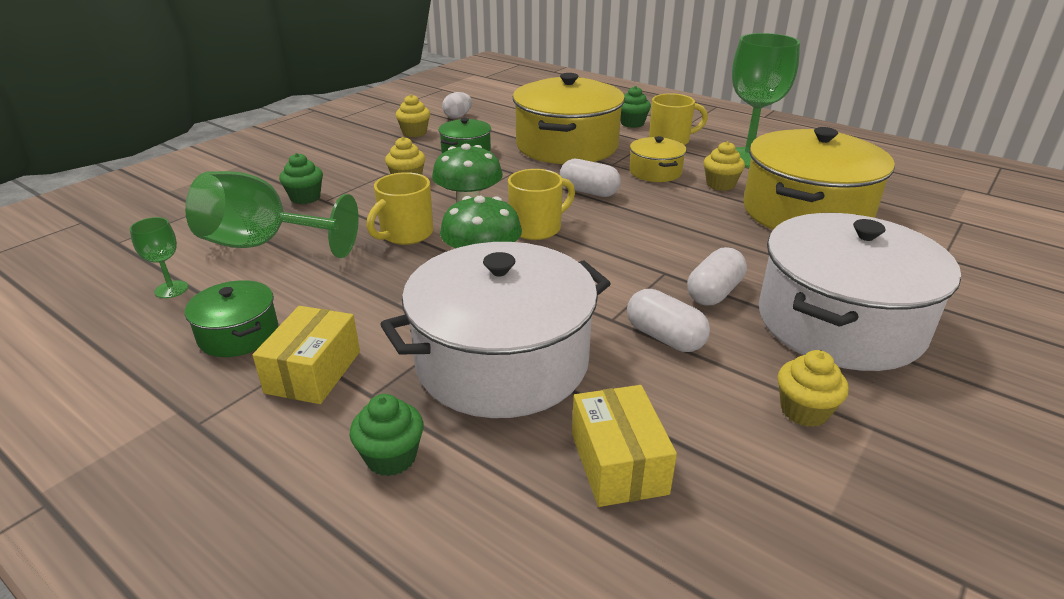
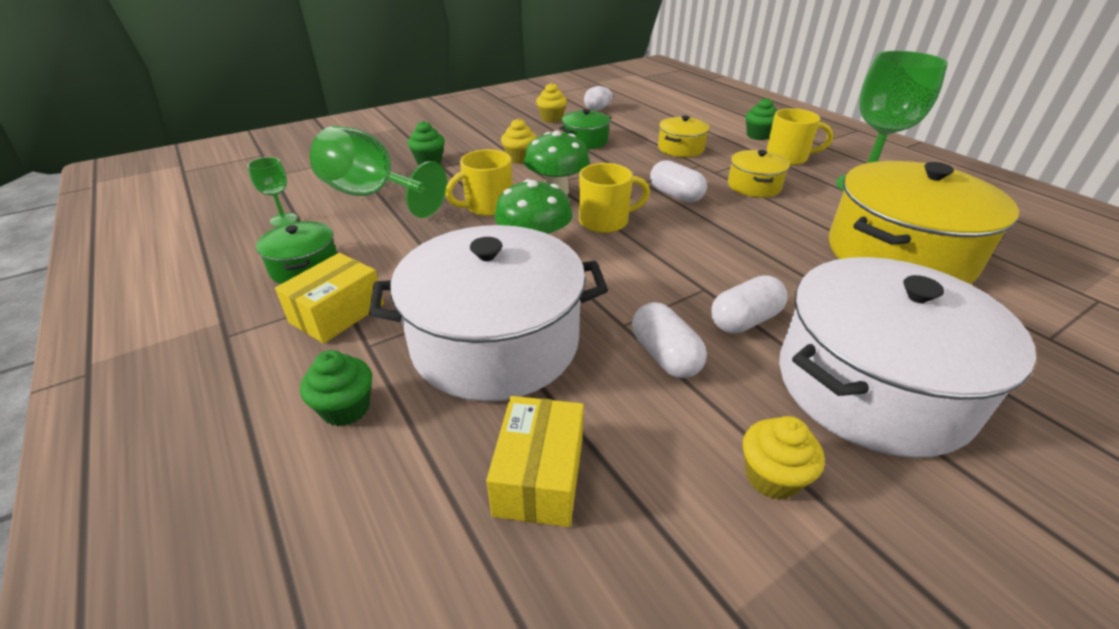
camera: 20 degrees right, 5 degrees up
(567, 146) = (681, 148): yellow pot -> yellow pot, size x0.47
(720, 185) = (816, 209): yellow cupcake -> none

